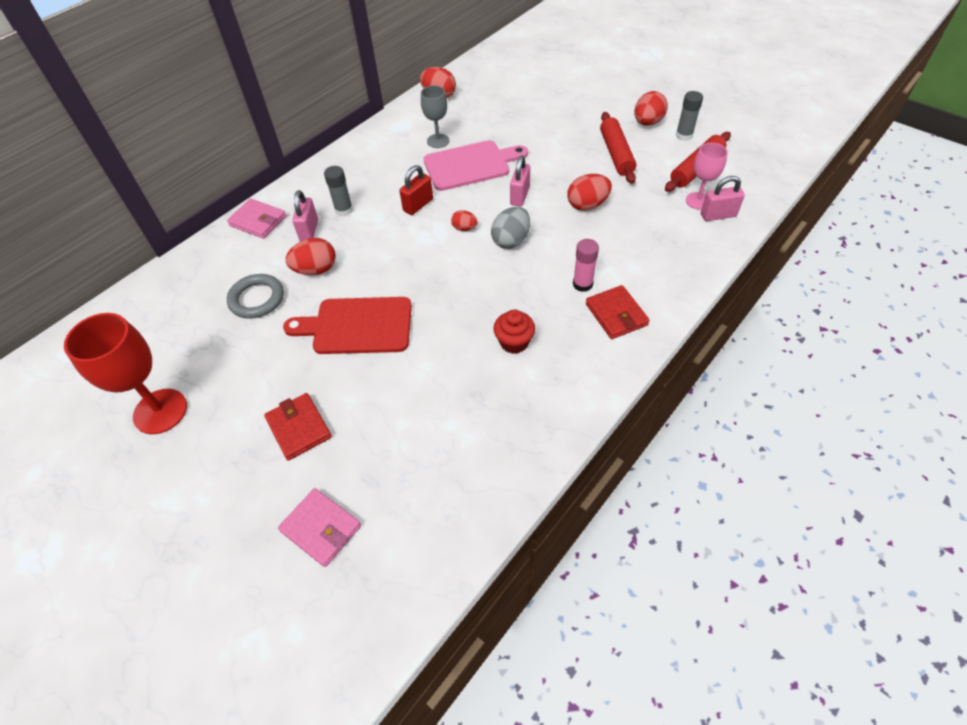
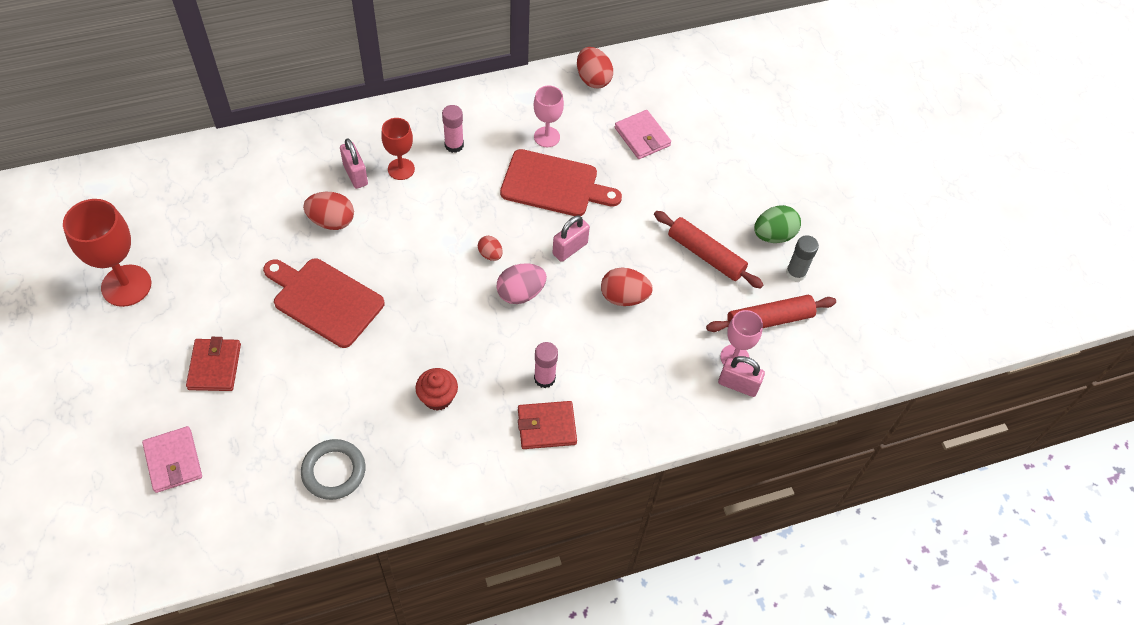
camera: 25 degrees right, 5 degrees up
(257, 299) = (264, 222): grey ring -> grey ring (334, 471)
(258, 221) = (320, 137): pink wallet -> pink wallet (642, 137)
(309, 230) = (355, 174): pink padlock -> pink padlock turned 60 degrees counterclockwise
(344, 210) = (401, 169): grey glue stick -> red goblet
(372, 176) = (454, 145): none -> pink glue stick
(418, 205) = (470, 203): red padlock -> none
(438, 141) = (547, 137): grey goblet -> pink goblet
(470, 165) = (554, 185): pink cutting board -> red cutting board
(511, 240) = (520, 293): grey egg -> pink egg
(616, 154) = (706, 255): red rolling pin -> red rolling pin turned 75 degrees counterclockwise
(616, 314) = (546, 427): red wallet -> red wallet turned 75 degrees clockwise
(647, 122) = (773, 235): red egg -> green egg

